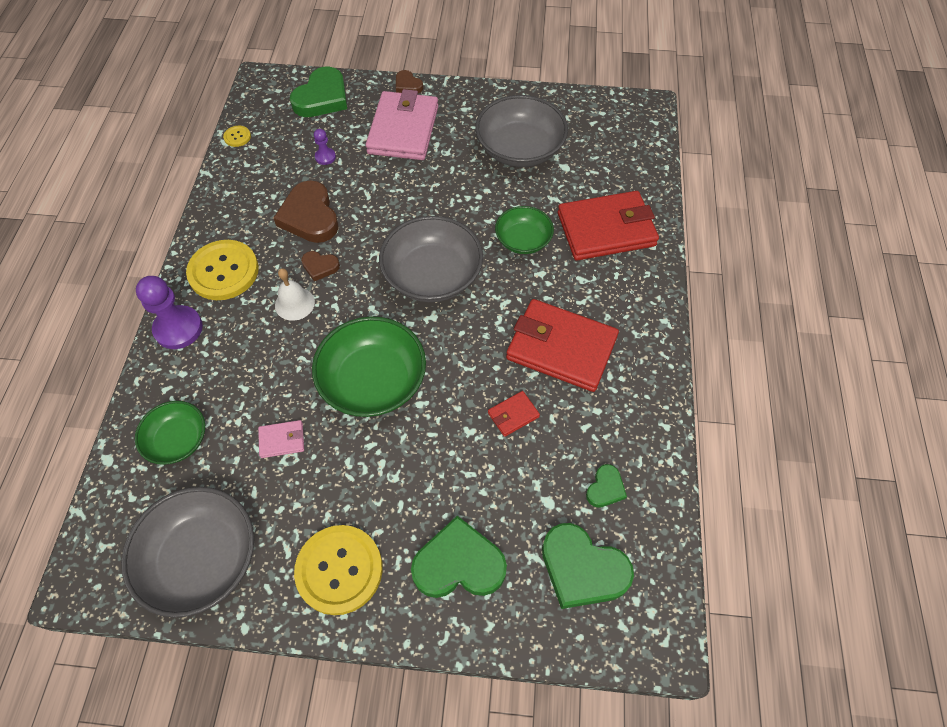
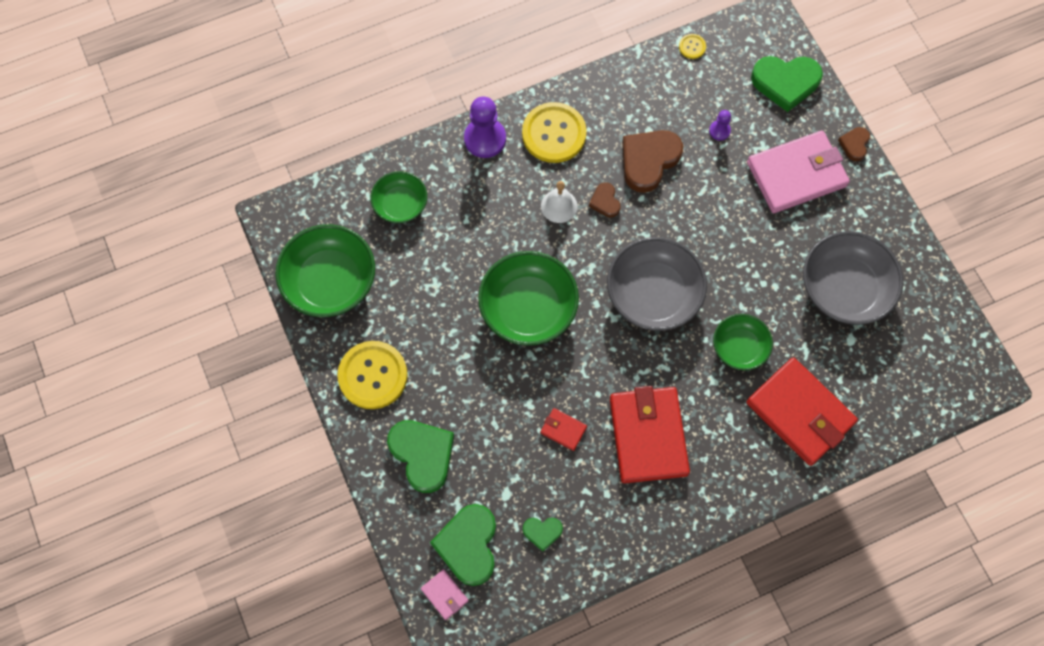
camera: 60 degrees right, 10 degrees up
(202, 559) = (330, 281): grey bowl -> green bowl
(282, 440) = (442, 274): pink wallet -> pink wallet (444, 595)

